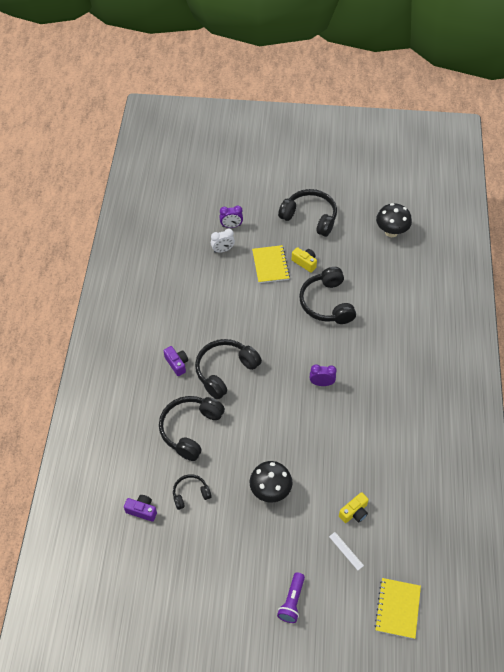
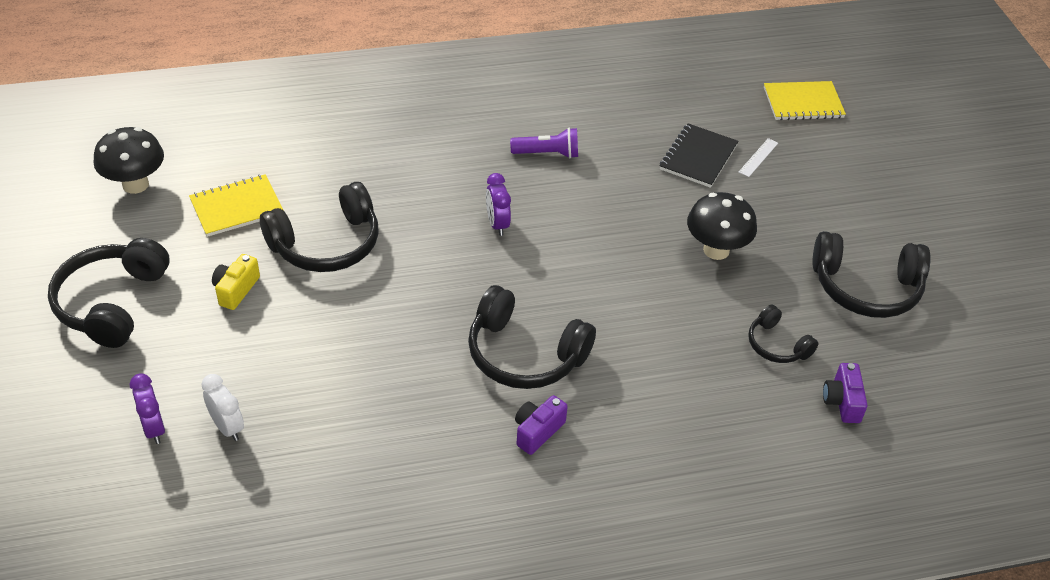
camera: 110 degrees left, 10 degrees down
(190, 429) = (663, 375): black headphones -> black headphones (866, 288)
(270, 265) = (253, 340): yellow notebook -> yellow notebook (237, 207)
(292, 601) = (861, 198): purple flashlight -> purple flashlight (547, 153)
(354, 512) = (698, 157): yellow camera -> black notebook

